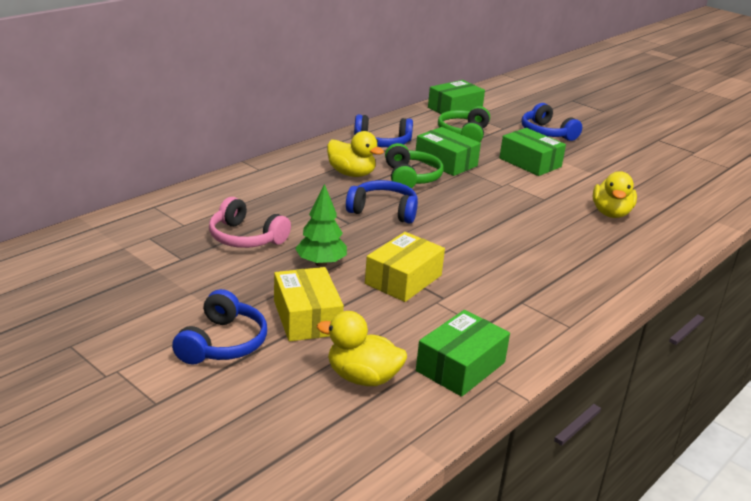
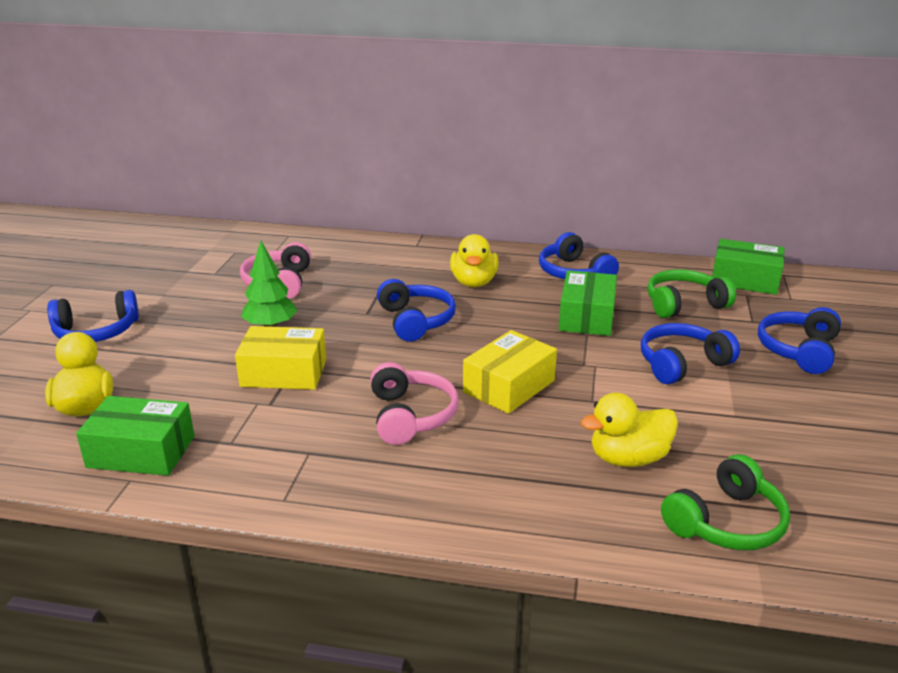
camera: 60 degrees right, 0 degrees up
(307, 317) = (167, 351): yellow box -> yellow box (509, 386)
(411, 178) = (514, 311): green headphones -> green headphones (726, 522)
(509, 255) = (410, 416): none -> pink headphones
(530, 162) = (682, 364): green box -> blue headphones

